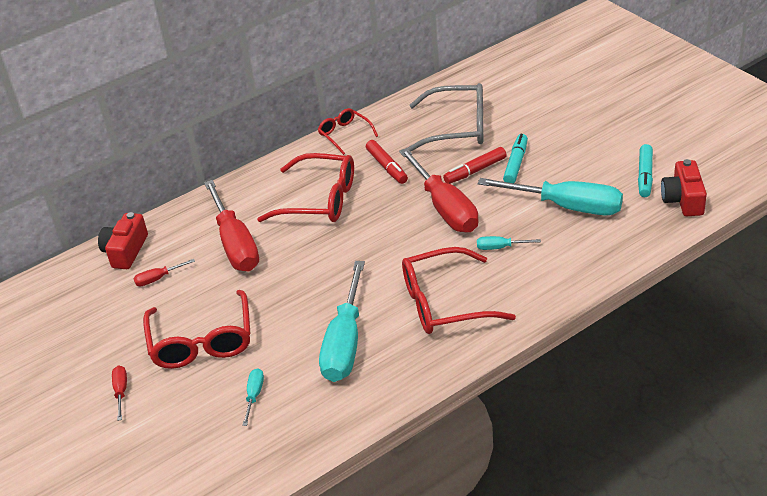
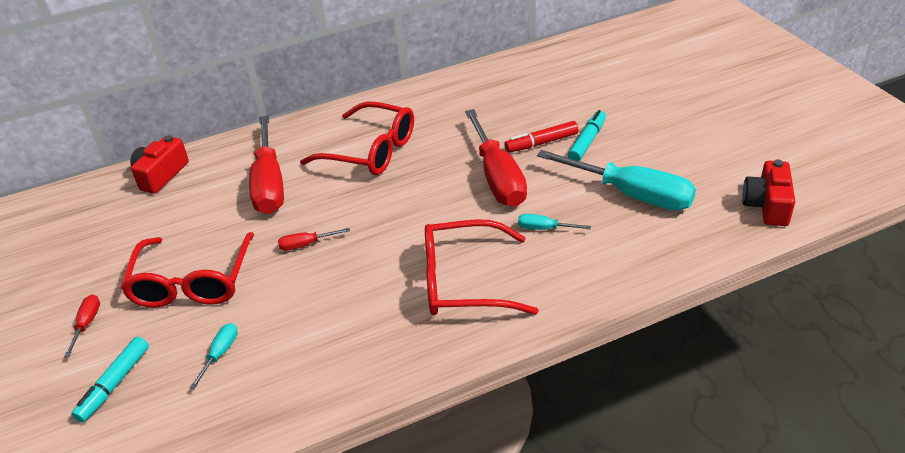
camera: 10 degrees right, 0 degrees up
(158, 279) = (178, 208): red screwdriver -> red screwdriver (305, 245)
(345, 134) = (419, 90): red glasses -> none
(345, 343) = (339, 310): turquoise screwdriver -> none
(387, 167) = (451, 127): red marker -> none
(457, 128) = (536, 97): grey glasses -> none
(645, 176) = (728, 173): turquoise marker -> turquoise marker (114, 384)

